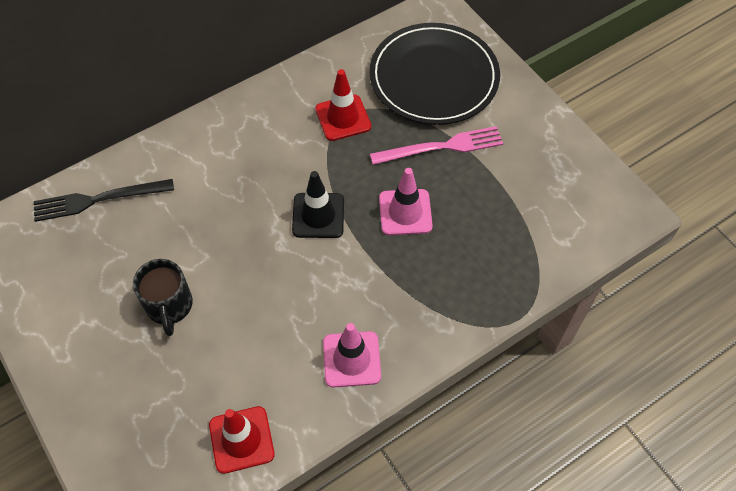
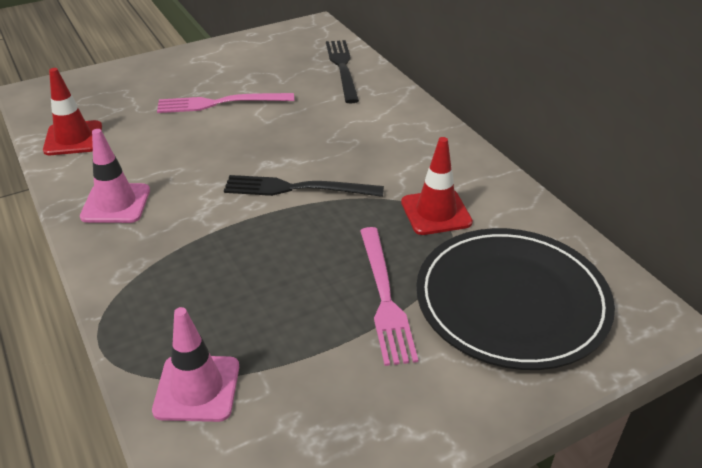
camera: 95 degrees right, 20 degrees down
(169, 306) = (220, 103): black mug -> pink fork
(318, 215) = (297, 188): black traffic cone -> black fork
(405, 212) = (286, 255): pink traffic cone -> pink traffic cone (197, 388)

